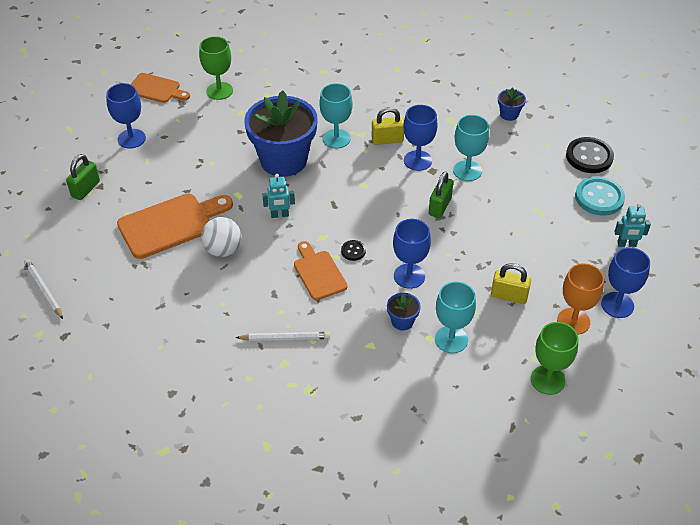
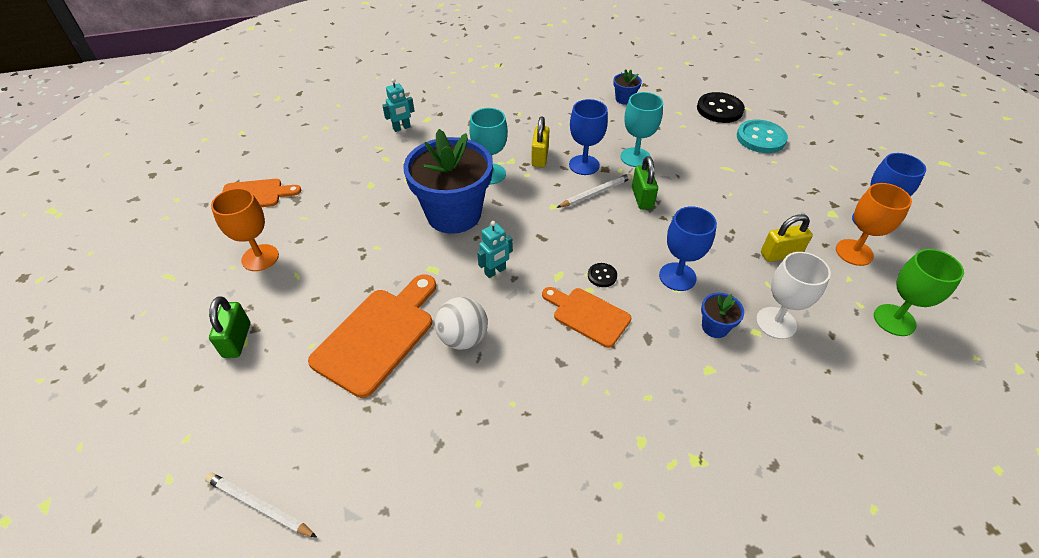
camera: 30 degrees left, 0 degrees up
(131, 139) = (260, 258): blue goblet -> orange goblet
(219, 91) = (331, 172): green goblet -> none
(285, 338) = (616, 409): white pencil -> white pencil (596, 193)
(387, 140) = (540, 157): yellow padlock -> yellow padlock turned 45 degrees counterclockwise
(451, 339) = (776, 323): turquoise goblet -> white goblet
(626, 244) = (820, 167): turquoise robot -> turquoise robot (402, 128)

